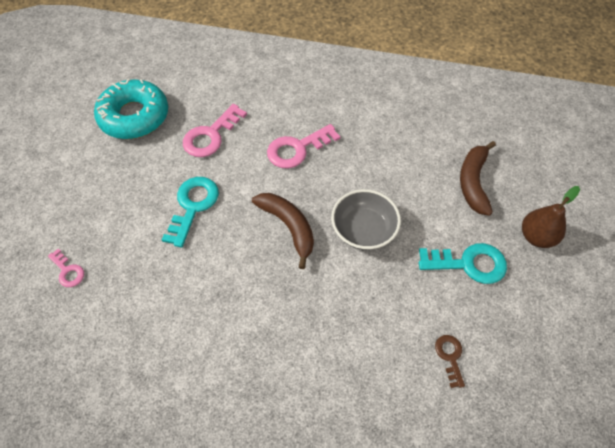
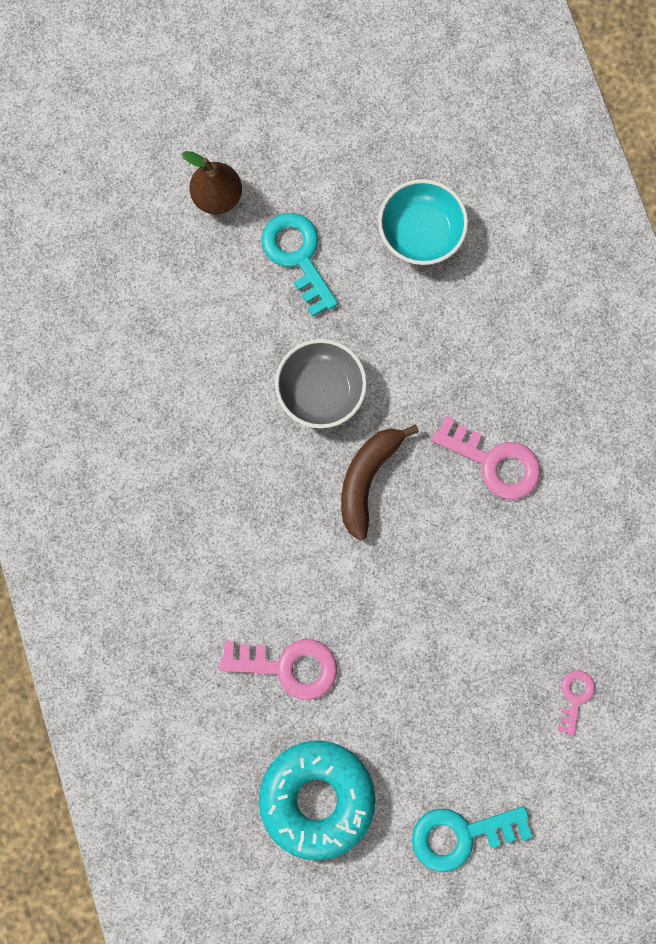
camera: 120 degrees left, 20 degrees up
(193, 206) = (406, 613): turquoise key -> turquoise key (460, 835)
(297, 149) = (245, 537): pink key -> pink key (494, 462)
(450, 356) = (421, 233): brown key -> turquoise bowl
(473, 182) = (174, 295): brown banana -> none

